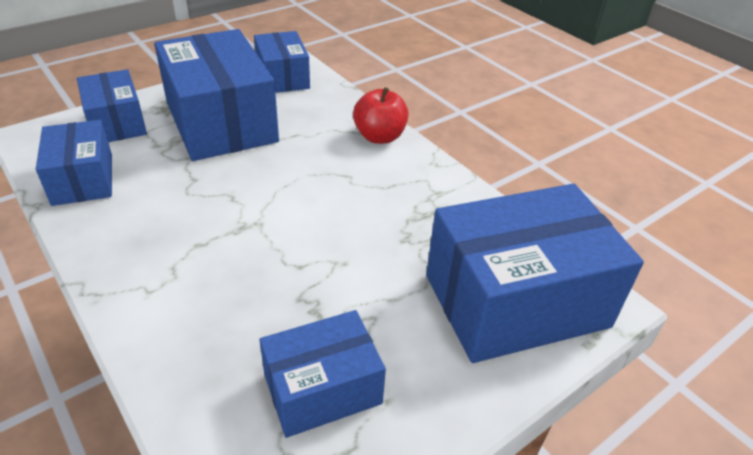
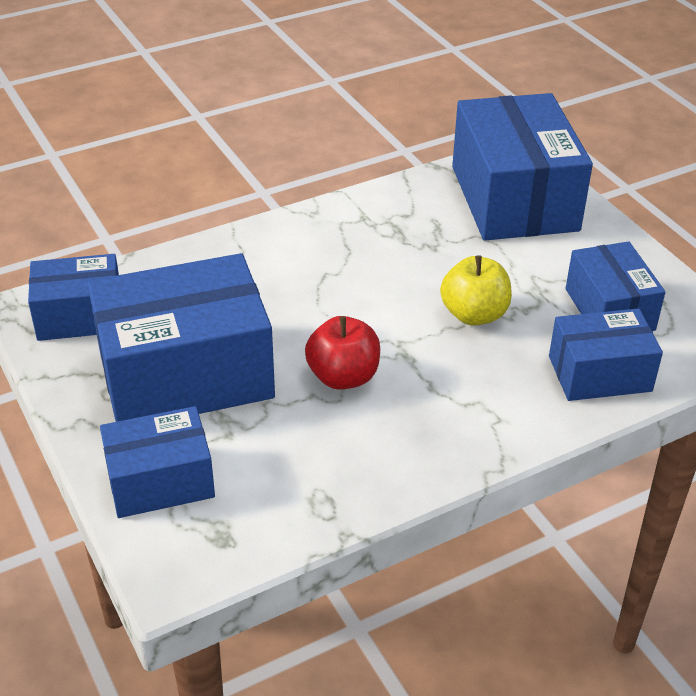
camera: 80 degrees left, 0 degrees up
(82, 179) = (296, 498): blue box -> blue box (599, 374)
(302, 271) = (474, 314): none -> yellow apple
(379, 137) = (253, 245): red apple -> red apple (343, 377)

